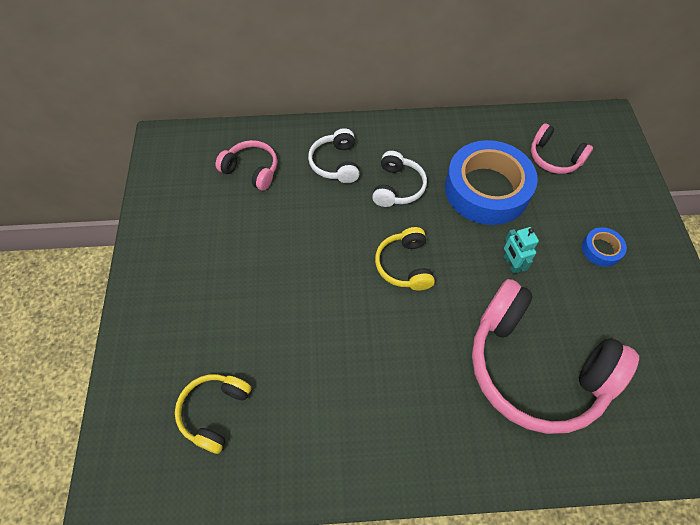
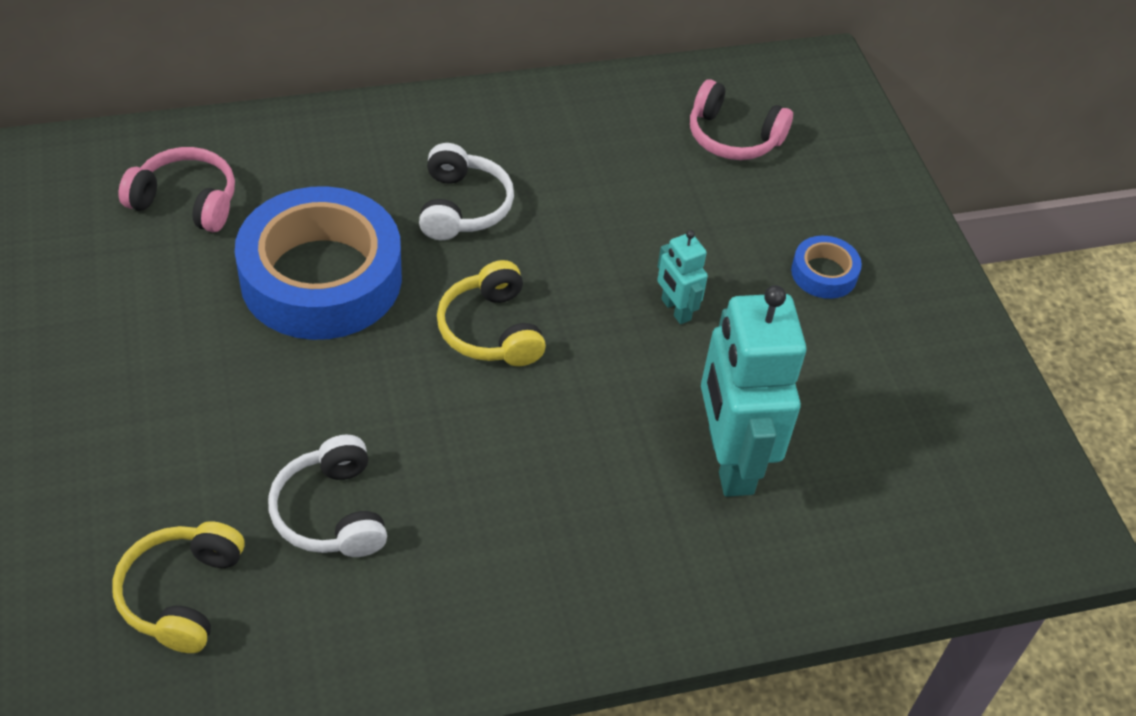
camera: 15 degrees left, 10 degrees down
(335, 163) = (344, 177): white headphones -> white headphones (331, 512)
(486, 189) = (621, 197): blue tape -> blue tape (321, 277)
(534, 367) = (729, 461): pink headphones -> turquoise robot

